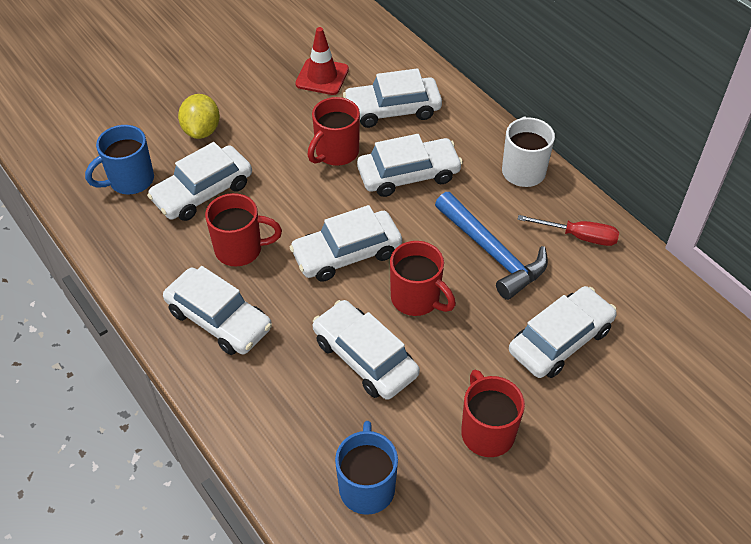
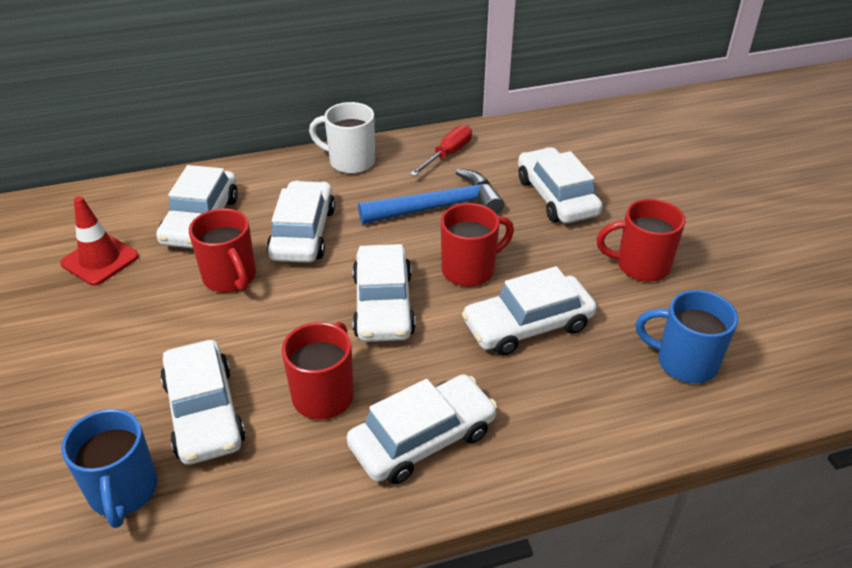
camera: 70 degrees left, 10 degrees down
(202, 130) = (92, 391): yellow lemon -> none

